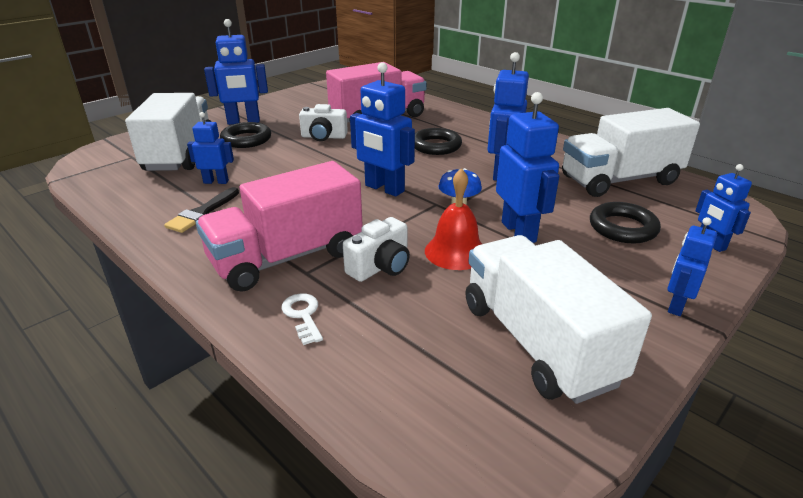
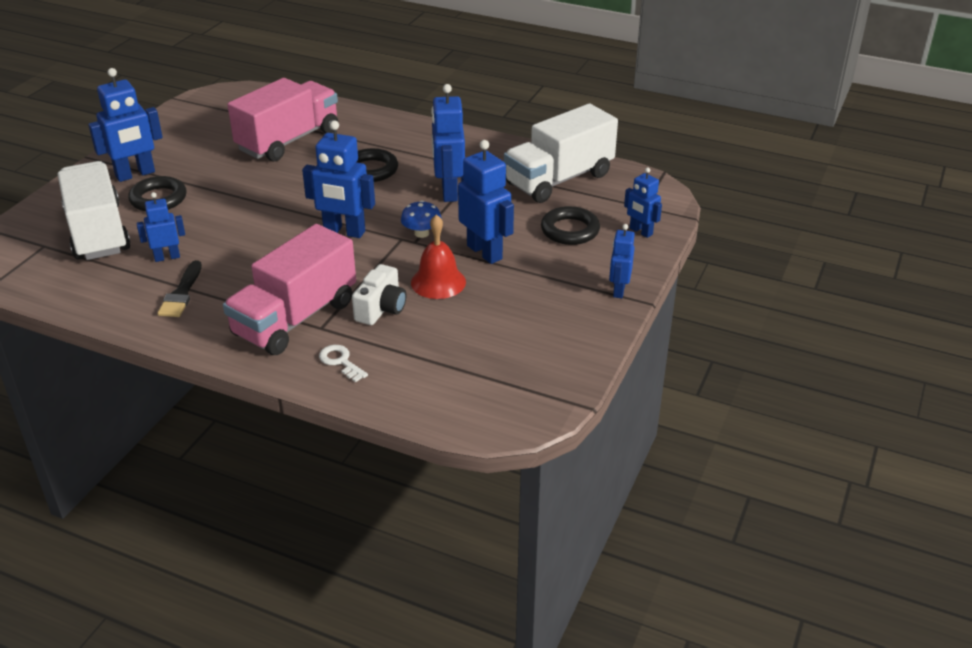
camera: 20 degrees left, 5 degrees up
(323, 137) = (244, 179): white camera -> none
(537, 342) = (525, 340): white truck -> none

